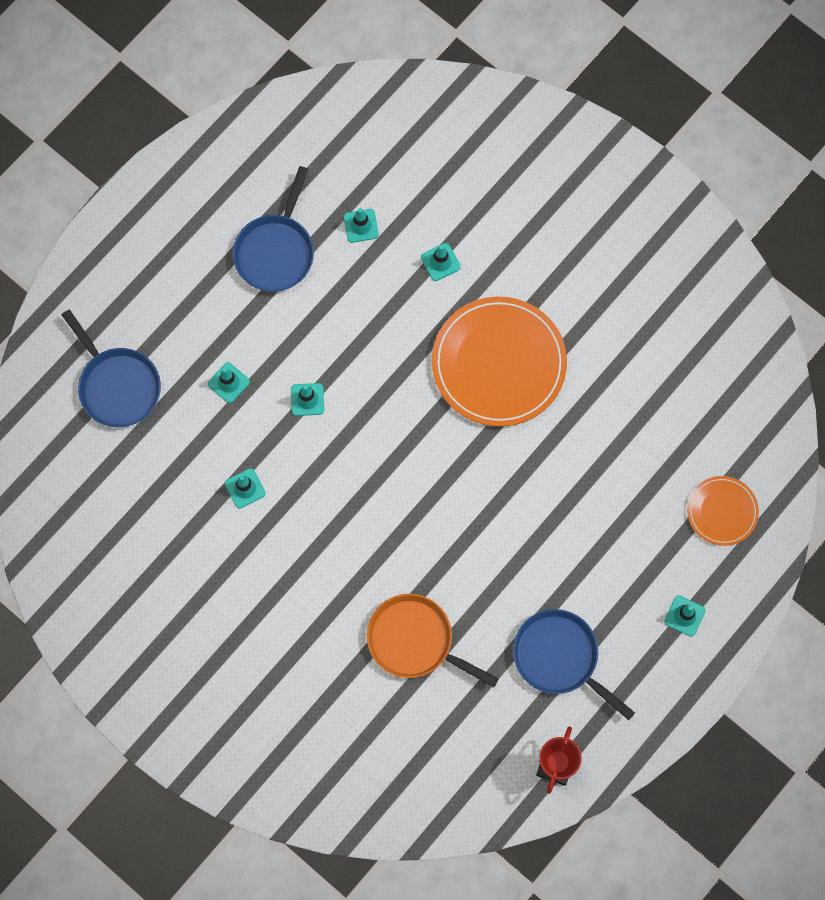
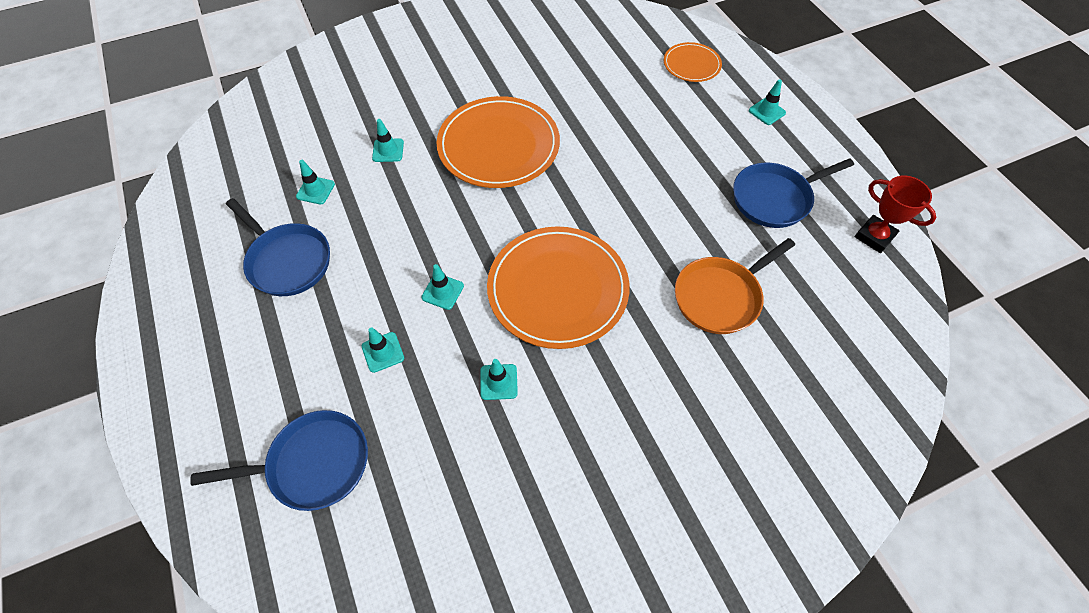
camera: 65 degrees left, 15 degrees down
(356, 496) = (558, 289): none -> orange plate

